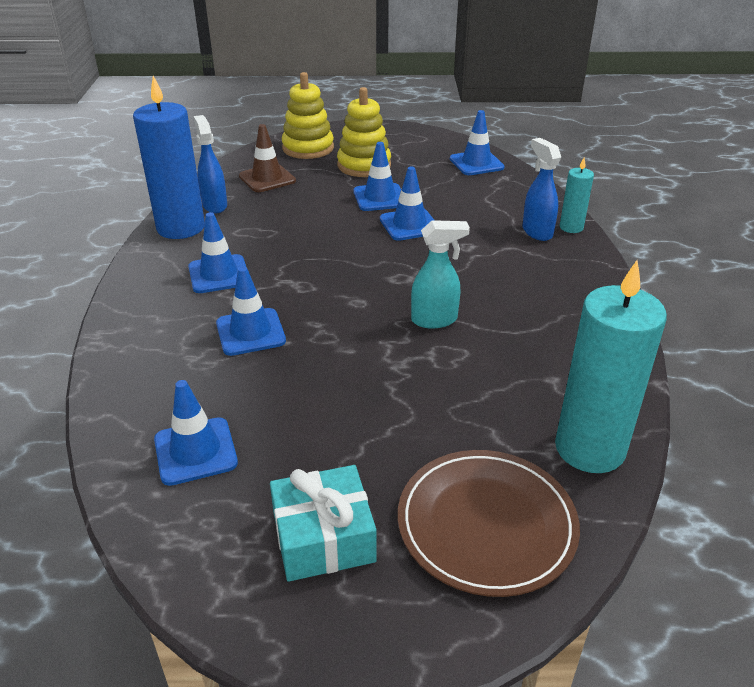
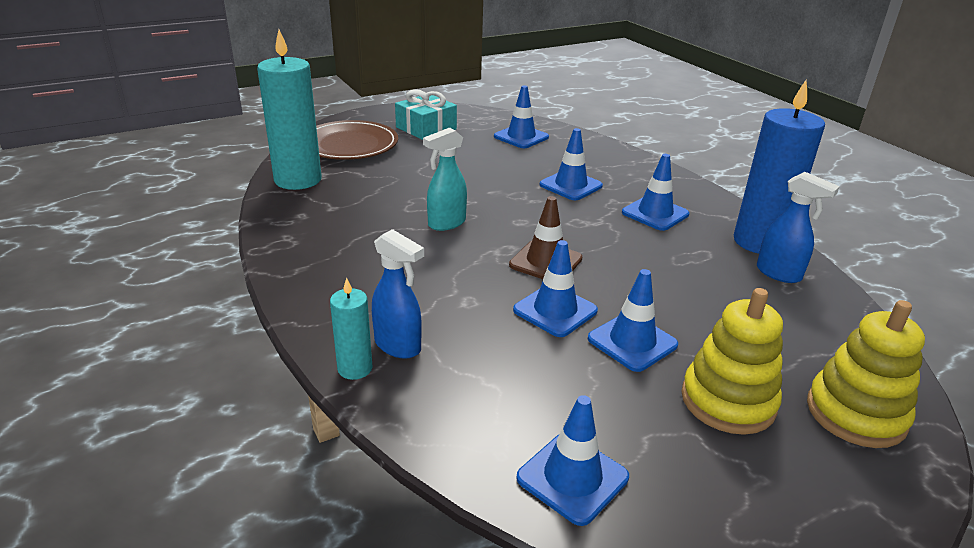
camera: 150 degrees right, 5 degrees down
(267, 178) = (798, 329): brown traffic cone -> brown traffic cone (545, 262)

